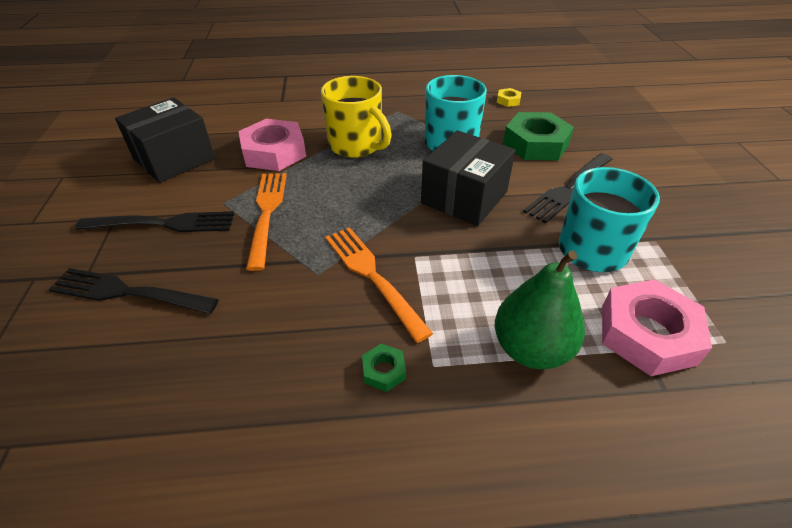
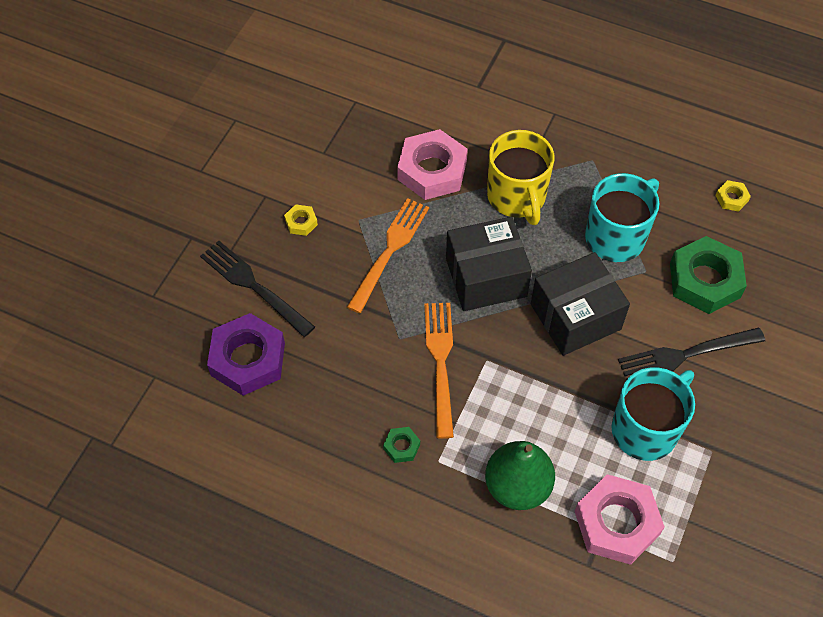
camera: 30 degrees right, 15 degrees up
(146, 366) = (248, 359): none -> purple nut
(163, 224) = (301, 222): black fork -> yellow nut
(174, 159) = (337, 138): black box -> black box (486, 277)

